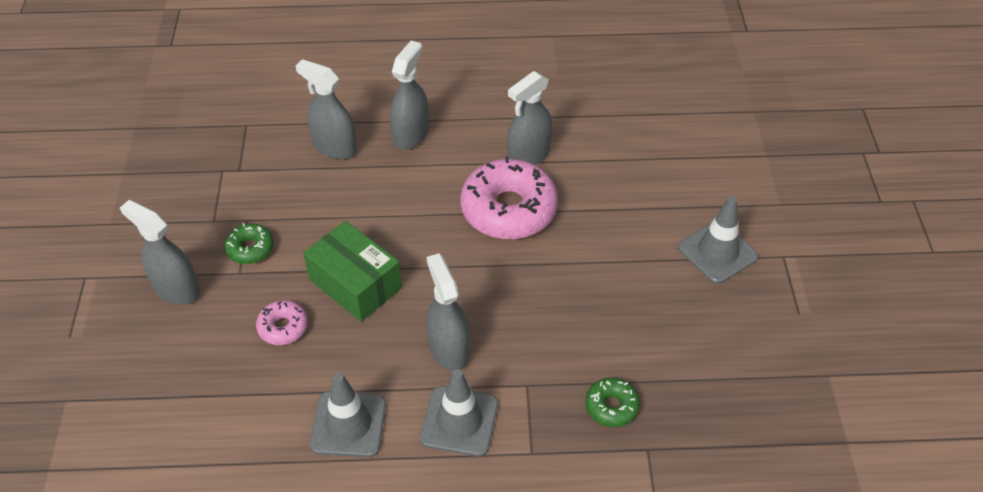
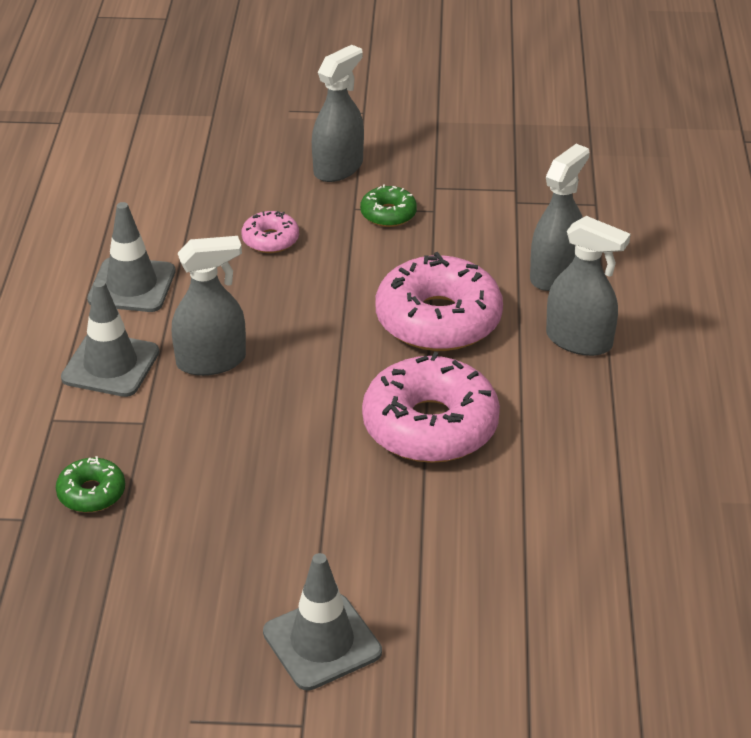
camera: 95 degrees right, 10 degrees down
(355, 284) = (323, 291): green box -> none
(390, 210) = (438, 320): none -> pink donut
(528, 155) = (536, 454): grey spray bottle -> none

